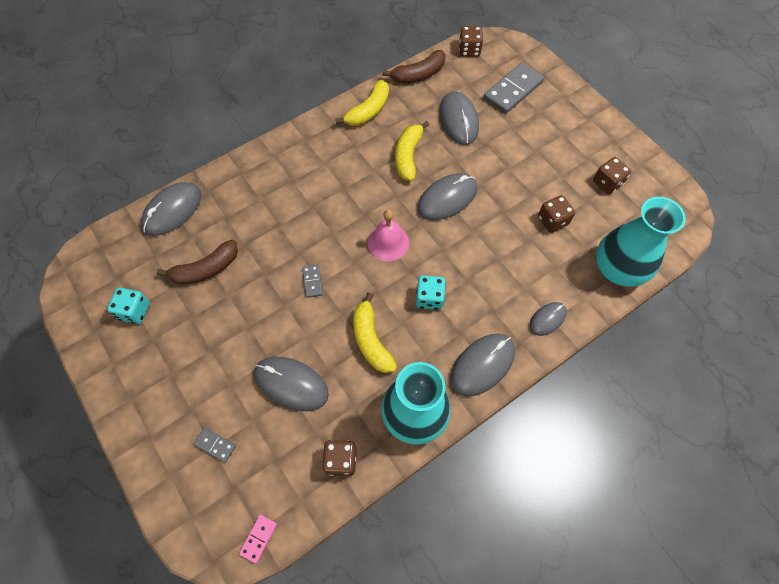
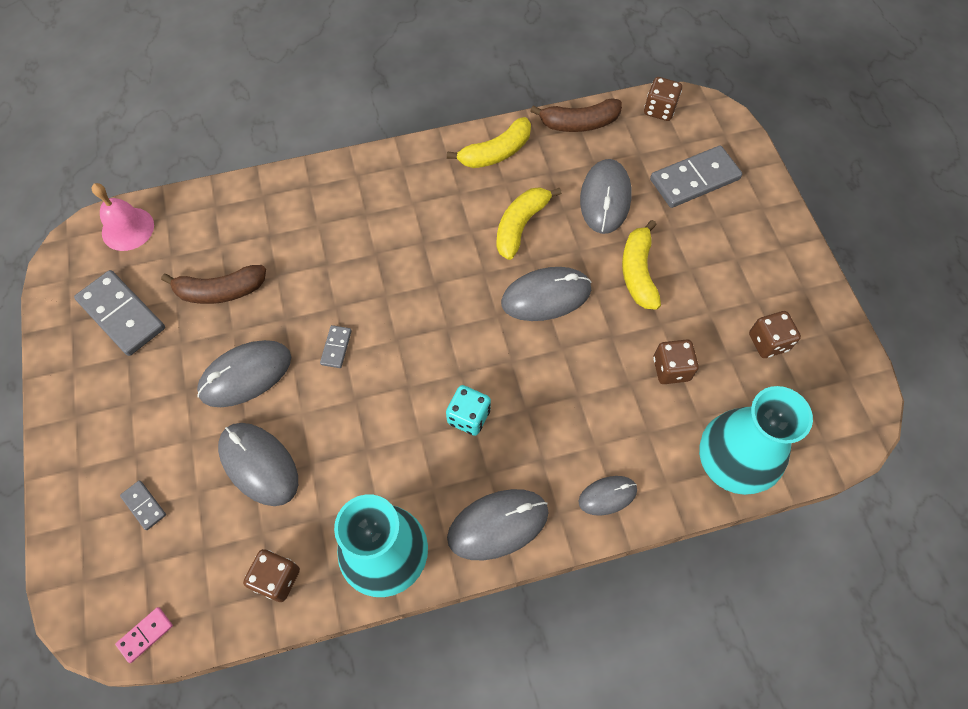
camera: 20 degrees right, 0 degrees up
(134, 311) = (122, 314): turquoise dice -> grey domino
(172, 210) = (213, 207): grey mouse -> grey mouse (245, 375)
(371, 340) = (375, 444): yellow banana -> yellow banana (638, 272)
(388, 242) = (448, 329): pink bell -> pink bell (128, 229)

